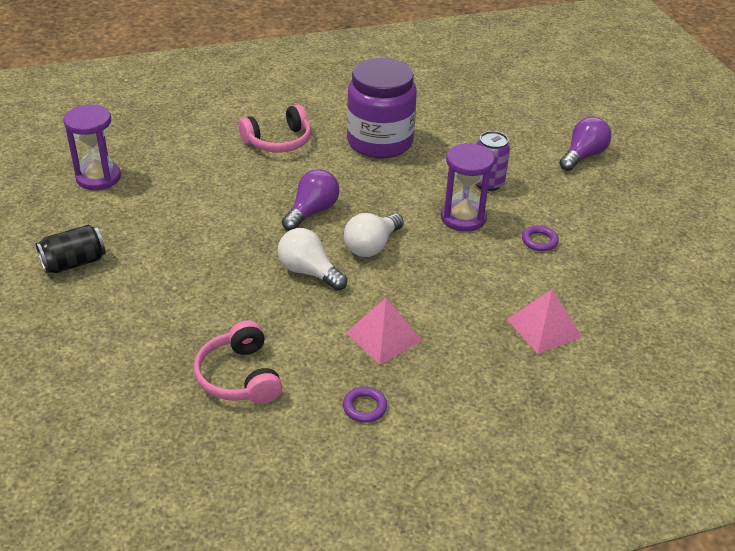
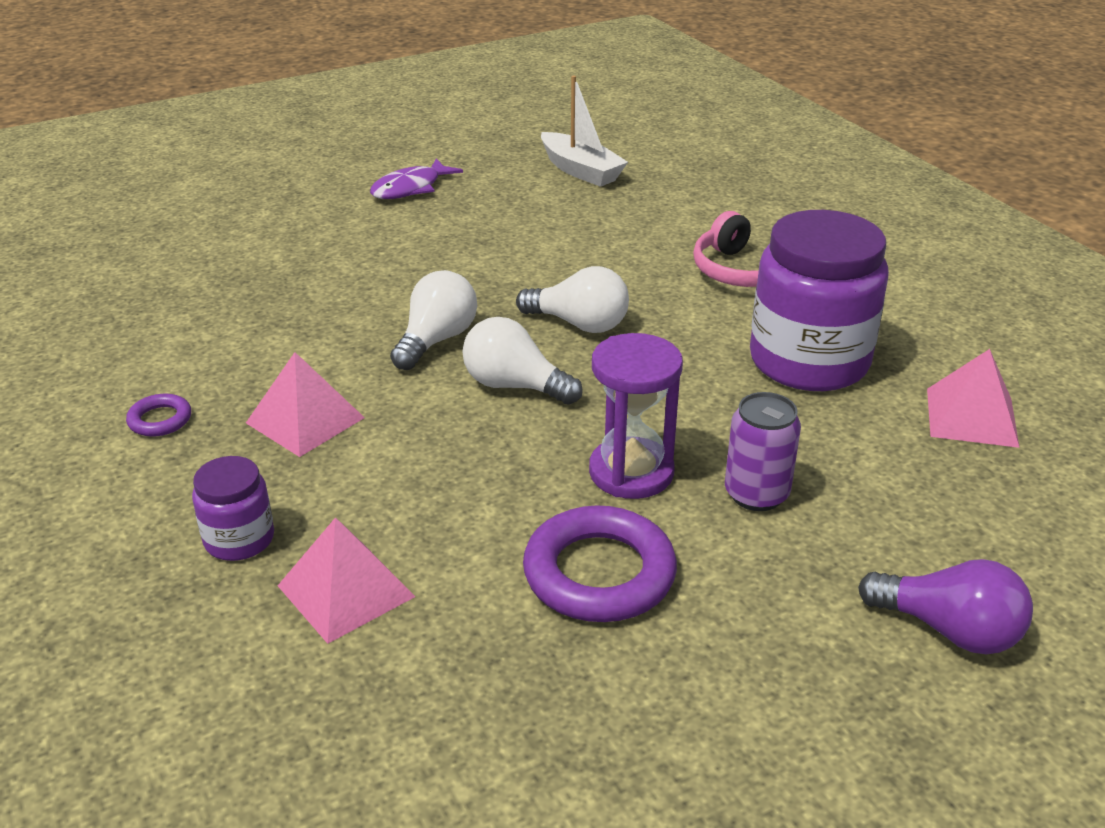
camera: 80 degrees right, 5 degrees down
(74, 263) = (410, 188): black can -> purple fish
(98, 177) = (580, 171): purple hourglass -> white boat
(240, 376) = (220, 320): pink headphones -> none
(312, 212) = (579, 324): purple light bulb -> white light bulb
(441, 109) = (971, 417): none -> pink pyramid
(496, 368) = (239, 539): none -> purple jar
(539, 241) = (599, 573): purple ring -> purple ring, size x2.06

